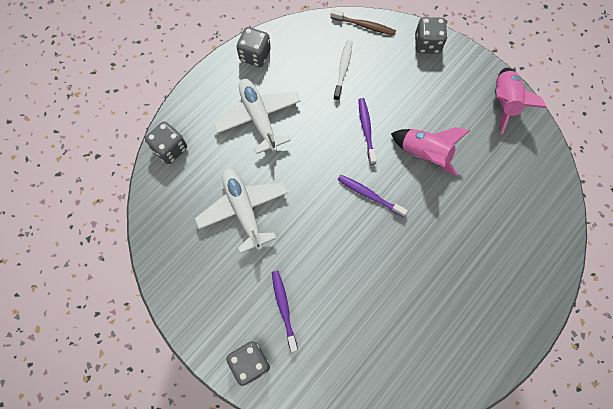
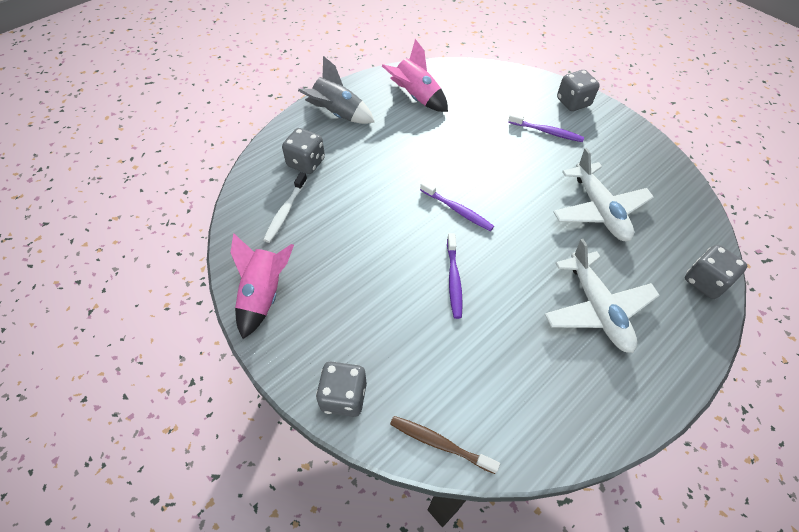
camera: 175 degrees left, 15 degrees down
(255, 55) = (617, 406): grey dice -> grey dice (306, 163)
(284, 308) = (547, 132): purple toothbrush -> purple toothbrush turned 60 degrees counterclockwise
(343, 69) = (480, 367): white toothbrush -> white toothbrush (285, 211)
(424, 154) = (386, 244): pink rocket -> pink rocket (416, 97)
(510, 307) = (337, 114): none -> grey rocket

